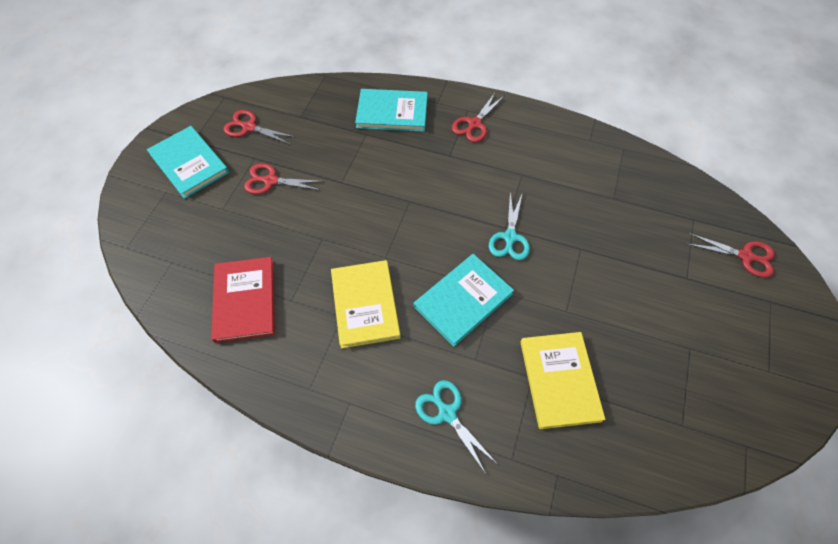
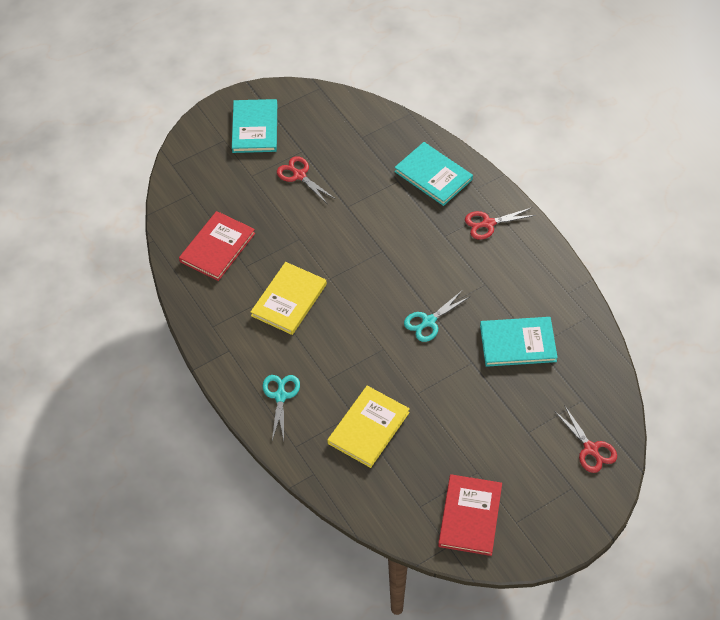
camera: 40 degrees right, 5 degrees down
(249, 127) = (317, 124): red scissors -> none
(463, 300) = (355, 340): turquoise book -> turquoise book (518, 343)
(730, 398) = (470, 516): none -> red book

